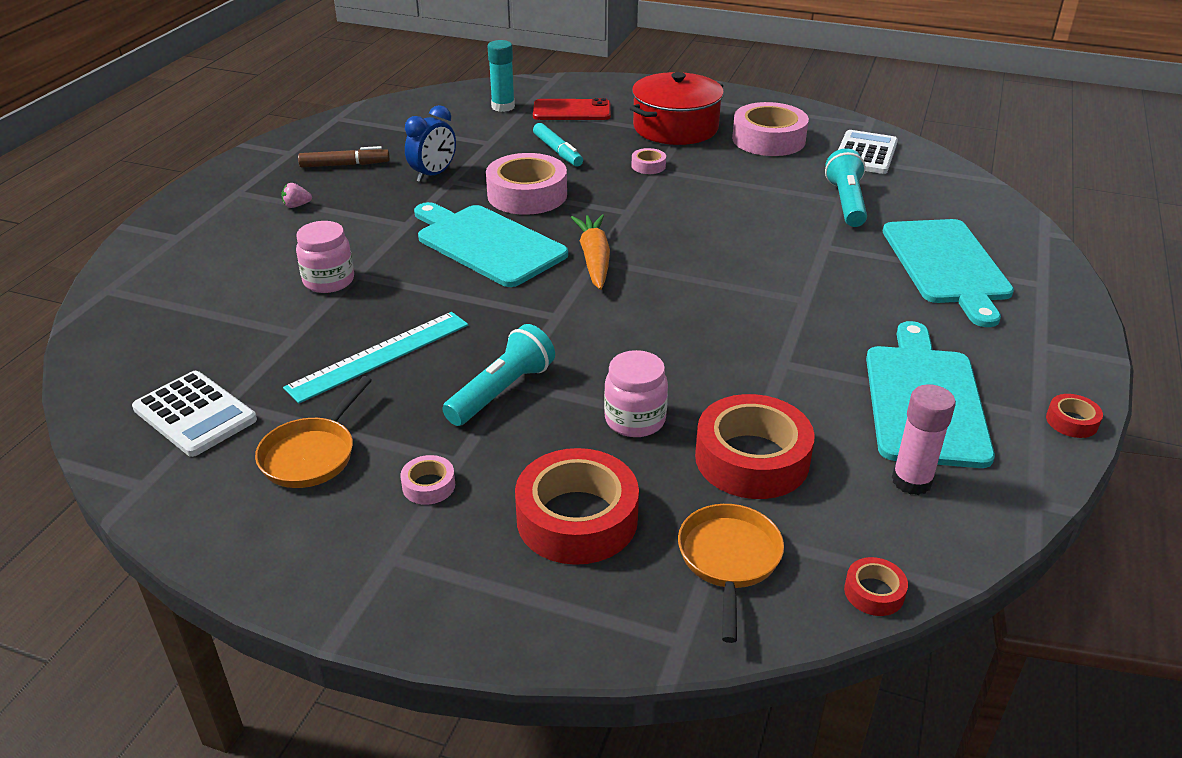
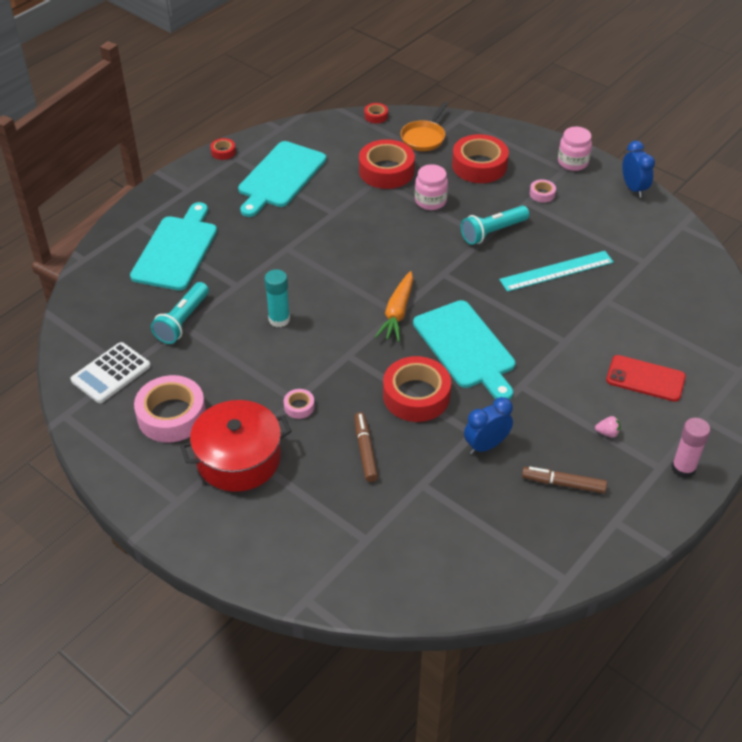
camera: 160 degrees left, 10 degrees up
(195, 414) = (661, 258): white calculator -> none
(231, 547) = (633, 188): none -> blue clock
(312, 455) = (597, 221): orange pan -> none
(329, 281) = (584, 339): pink jar -> pink jar (572, 162)
(503, 107) = (386, 550): turquoise glue stick -> turquoise glue stick (279, 319)
(527, 195) = (416, 396): pink tape -> red tape
(557, 151) = (365, 451): turquoise marker -> brown marker
(572, 111) = (319, 520): red phone -> red phone (645, 379)
(911, 481) = (323, 146): pink glue stick -> pink glue stick (683, 468)

